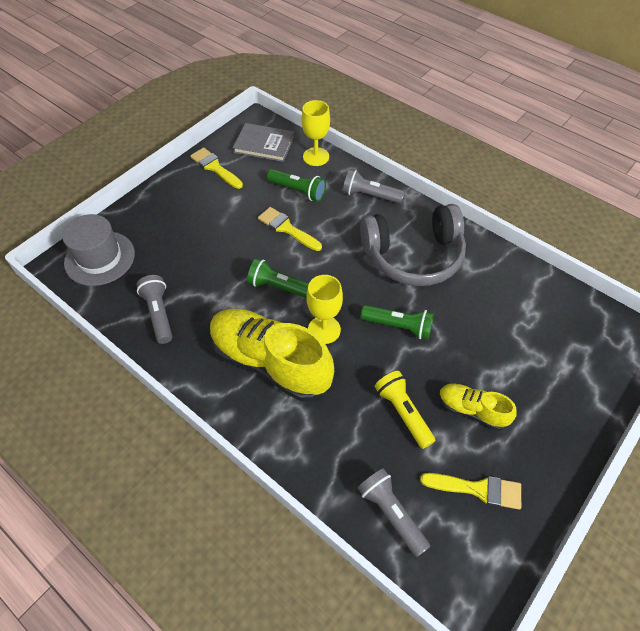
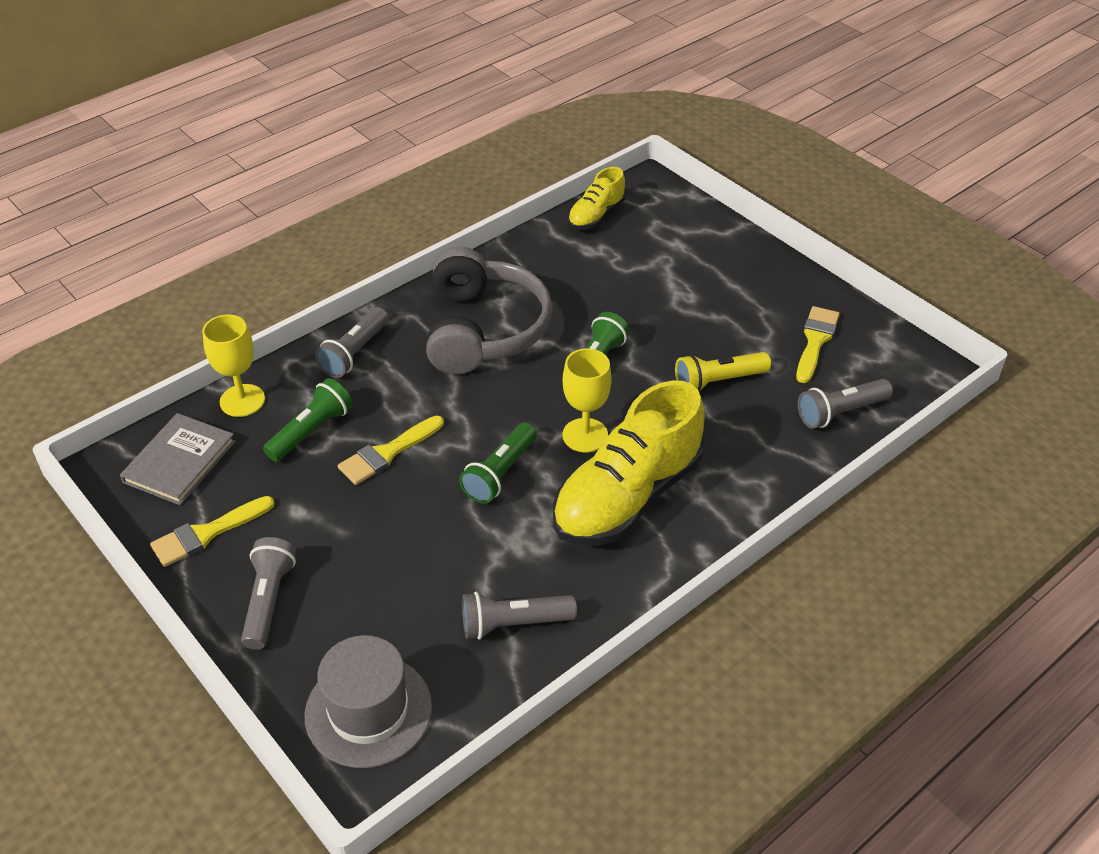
camera: 80 degrees left, 10 degrees down
(171, 202) = (269, 601): none -> grey flashlight
(472, 410) = (722, 325): yellow shoe -> yellow shoe (596, 216)

